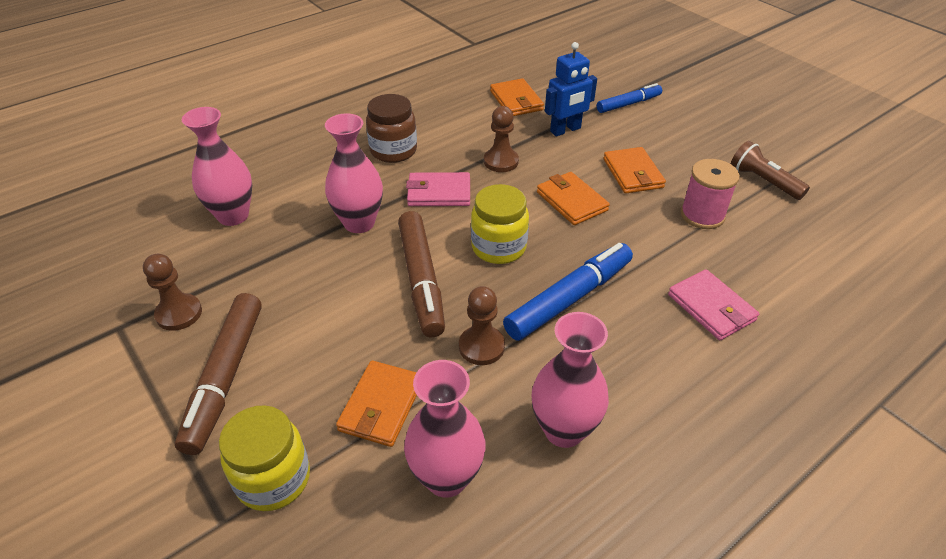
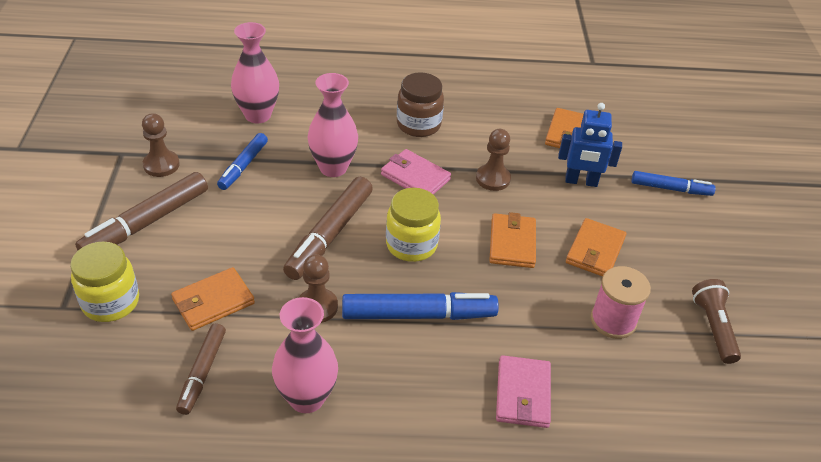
camera: 35 degrees right, 0 degrees up
(270, 267) = (243, 166): none -> blue marker
(446, 478) = (202, 372): pink vase -> brown marker

